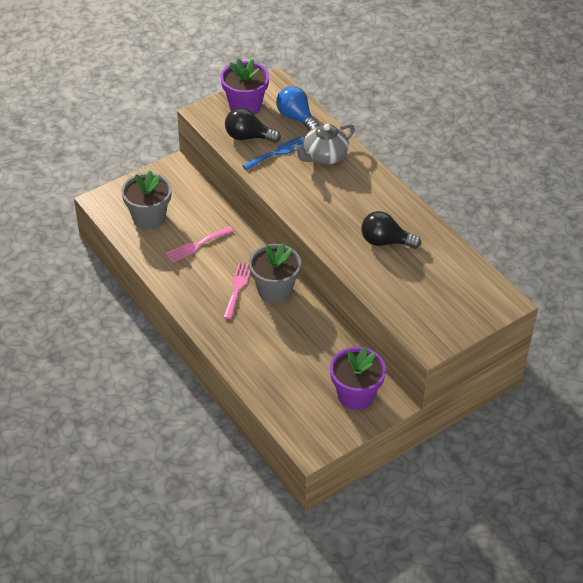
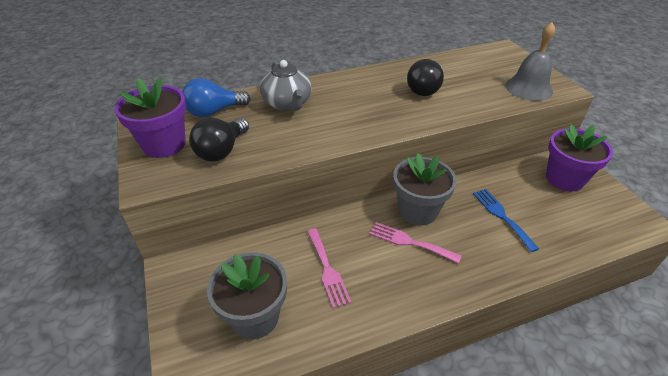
camera: 75 degrees left, 5 degrees down
(277, 152) = (263, 133): blue fork -> blue fork (502, 216)
(420, 318) = (528, 88): none -> grey bell

